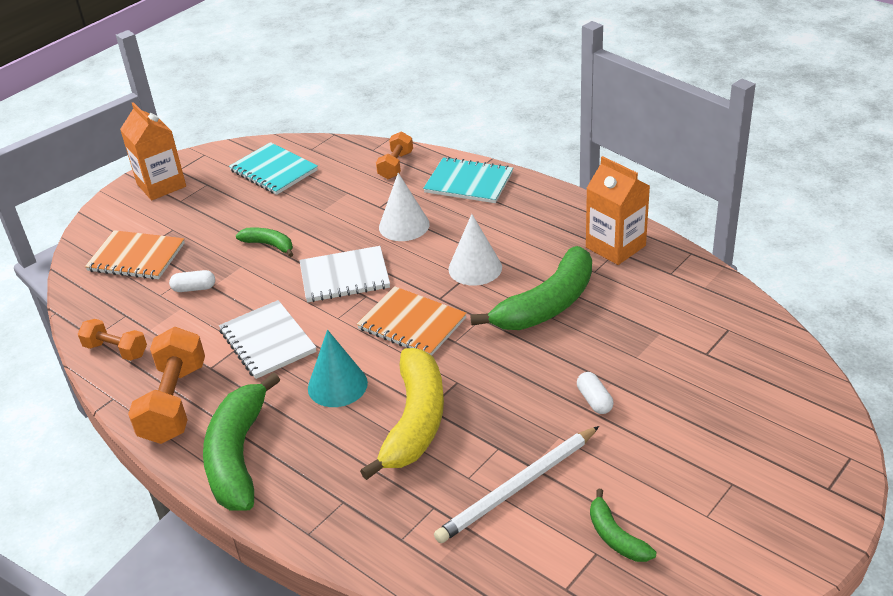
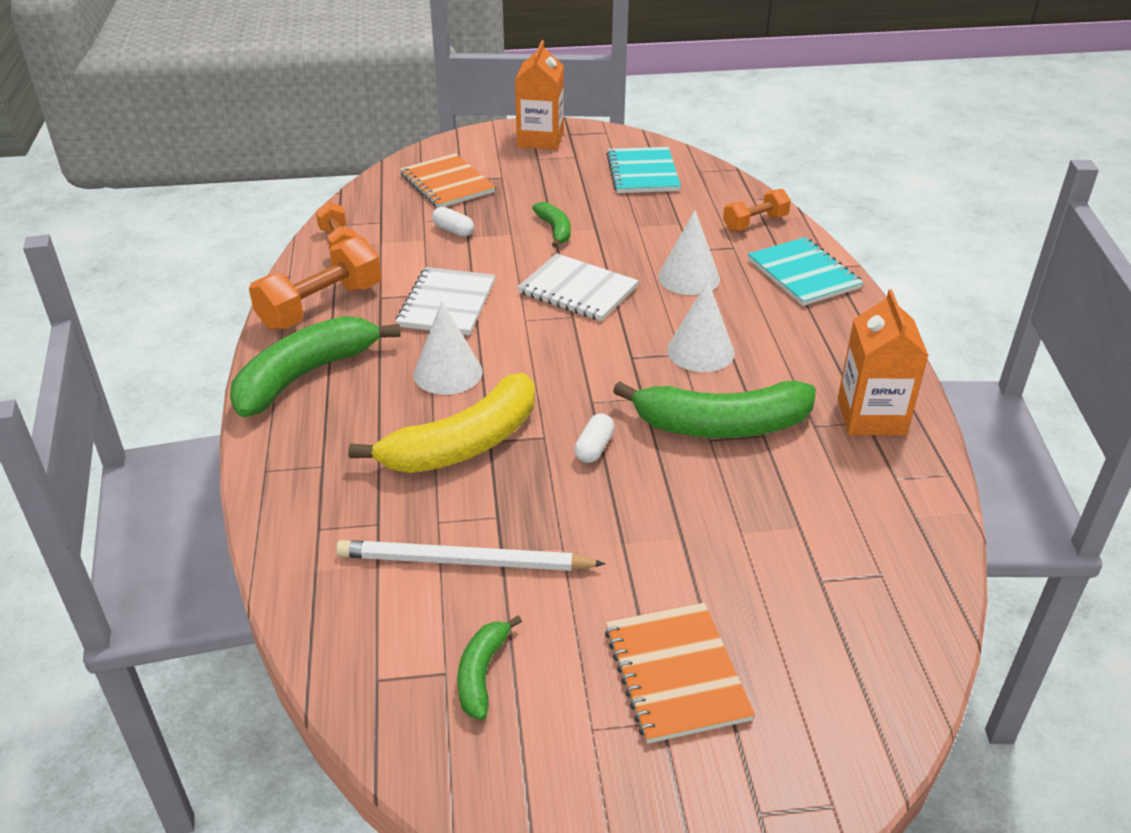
camera: 40 degrees right, 0 degrees up
(337, 385) = (448, 373): turquoise cone -> white cone
(412, 324) = (576, 363): orange notebook -> orange notebook (676, 674)
(594, 400) = (641, 540): white capsule -> white capsule (594, 448)

